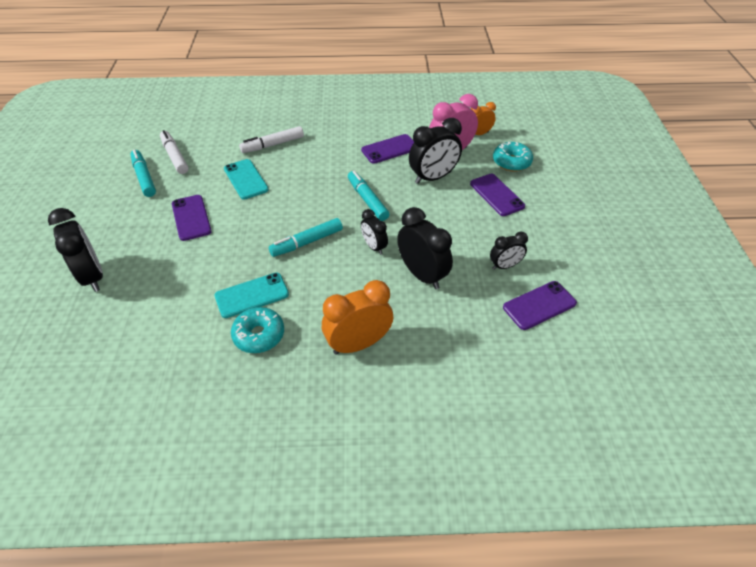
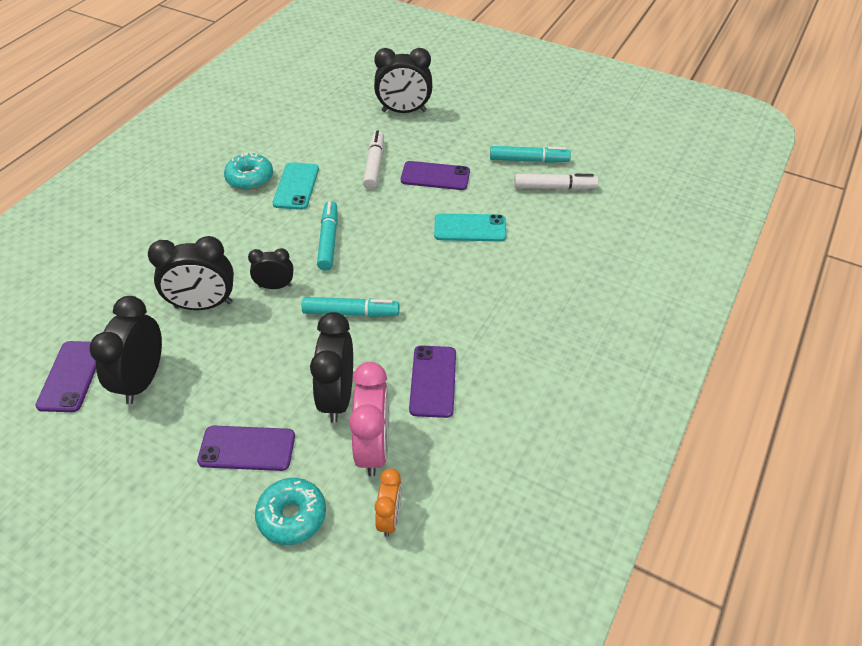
camera: 120 degrees right, 0 degrees up
(273, 145) = (524, 270): white marker -> white marker (374, 165)
(358, 344) = (179, 229): orange clock -> none
(505, 266) = (142, 380): black clock -> black clock, size x1.72

